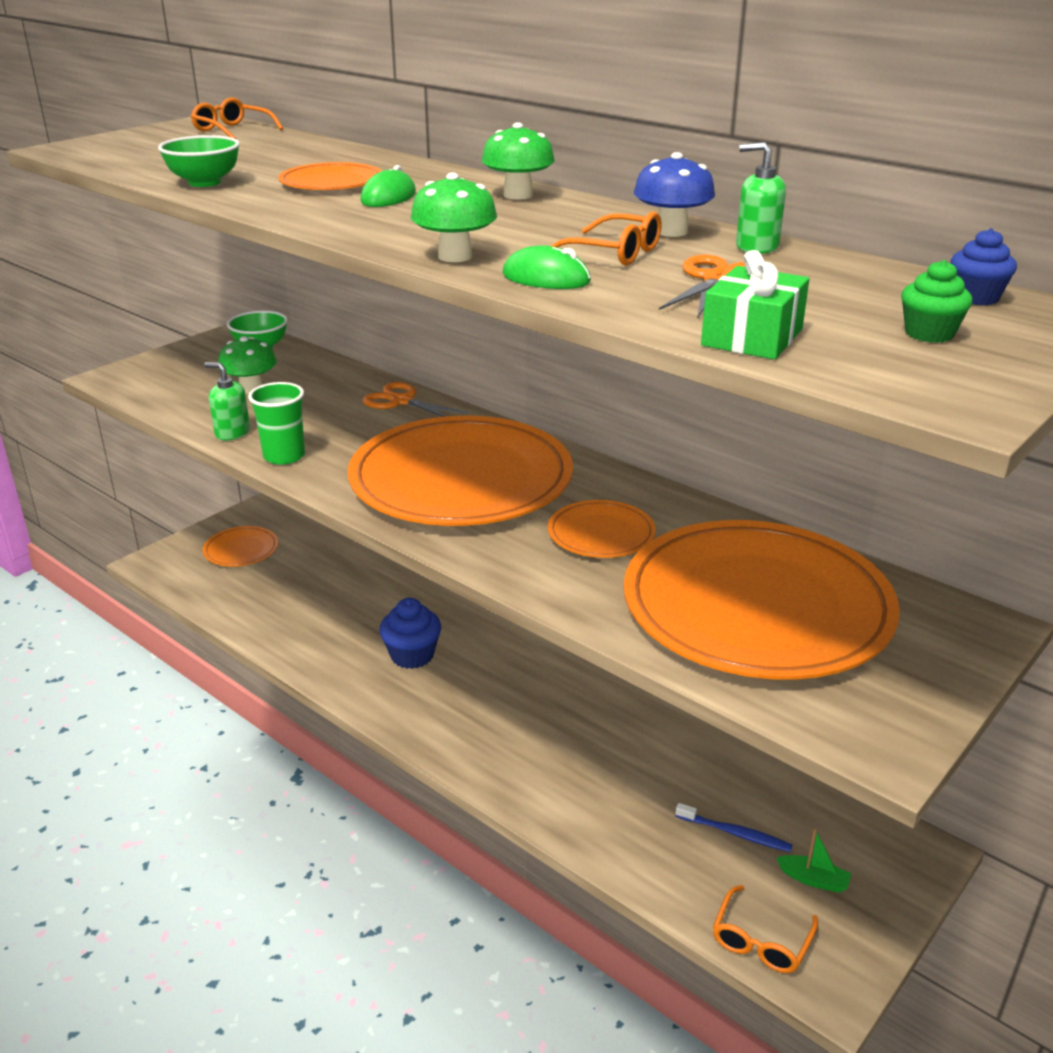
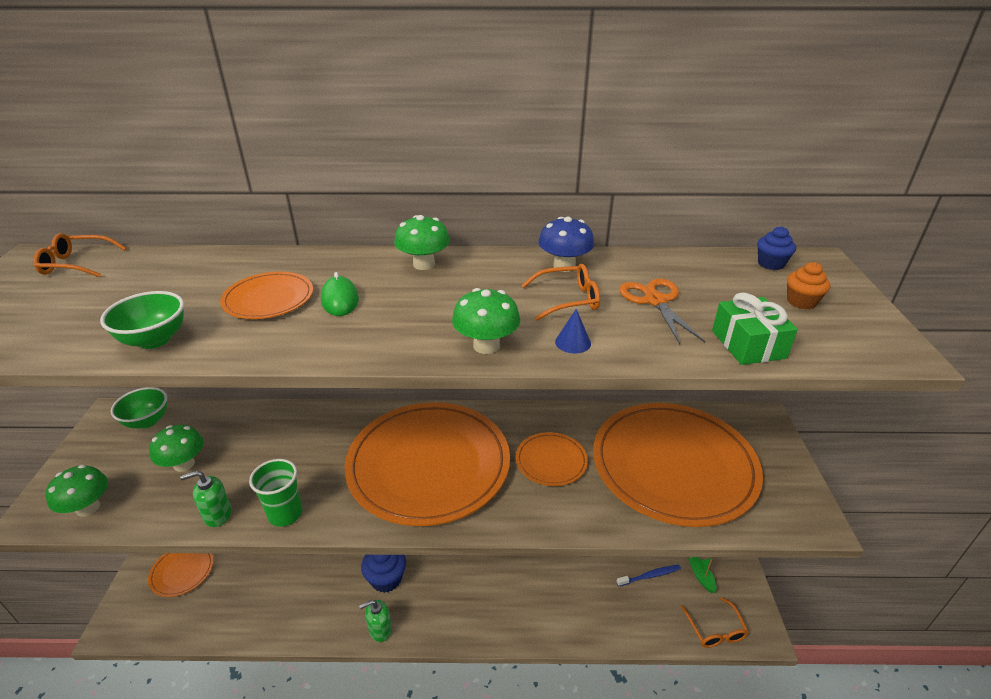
camera: 40 degrees left, 5 degrees up
(150, 387) = (88, 508): none -> green mushroom
(401, 401) = (316, 420): orange scissors -> none
(546, 278) = (573, 342): green mouse -> blue cone
(756, 247) = (624, 262): green soap dispenser -> green soap dispenser (380, 629)
(813, 879) = (701, 577): green boat -> green boat turned 90 degrees counterclockwise
(929, 334) = (801, 302): green cupcake -> orange cupcake

